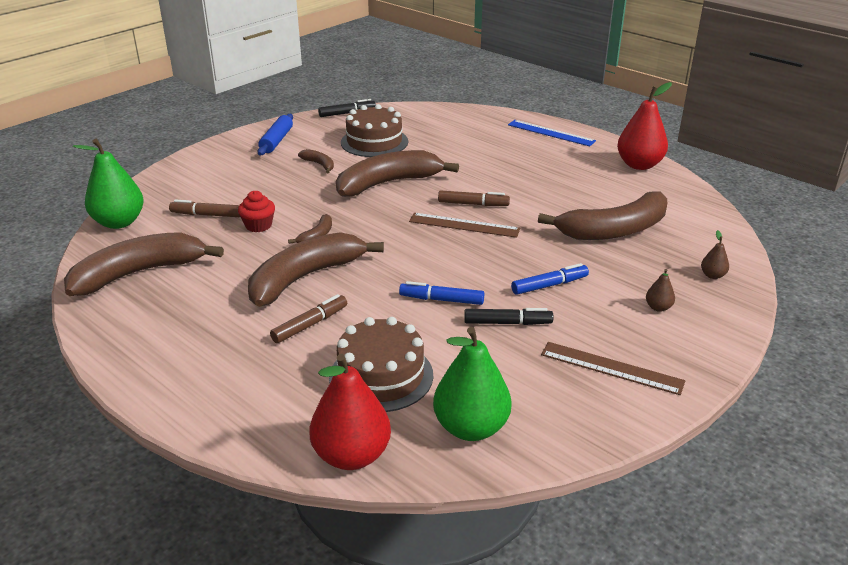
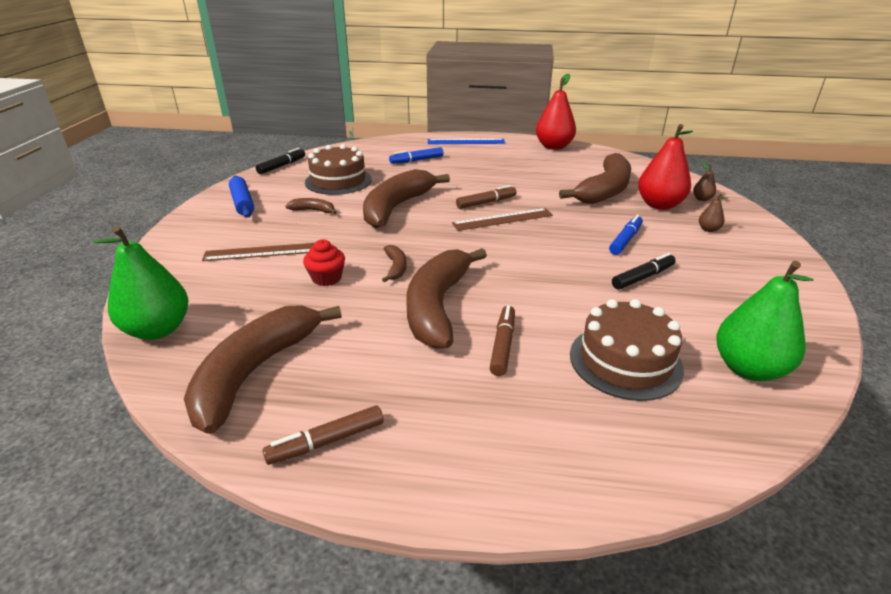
camera: 35 degrees left, 0 degrees up
(206, 215) = (256, 287): brown marker -> brown marker (326, 442)
(351, 455) = (713, 444): red pear -> red pear (659, 205)
(441, 300) = (573, 279): blue marker -> blue marker (416, 160)
(611, 368) = (750, 280): brown ruler -> brown ruler (263, 252)

